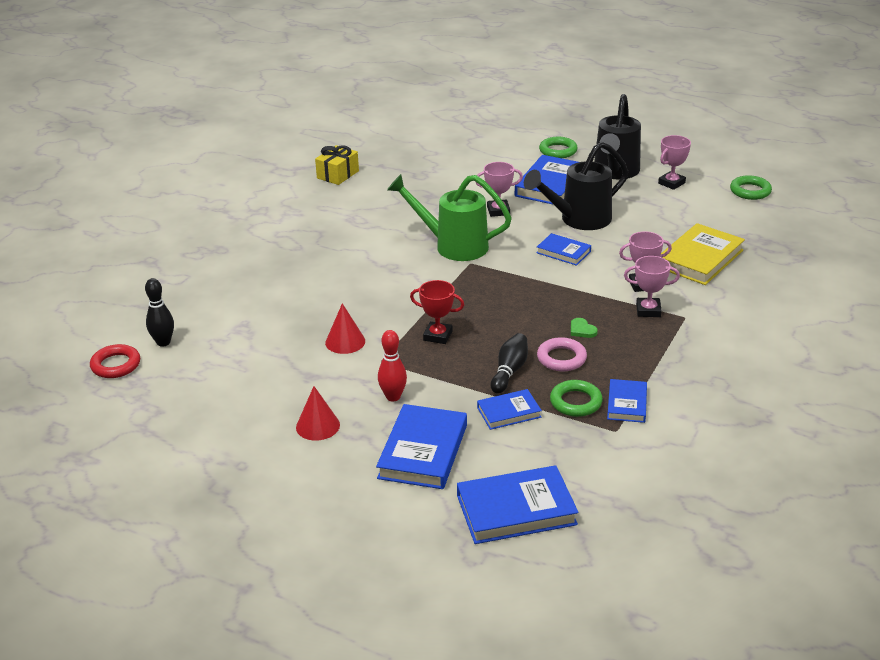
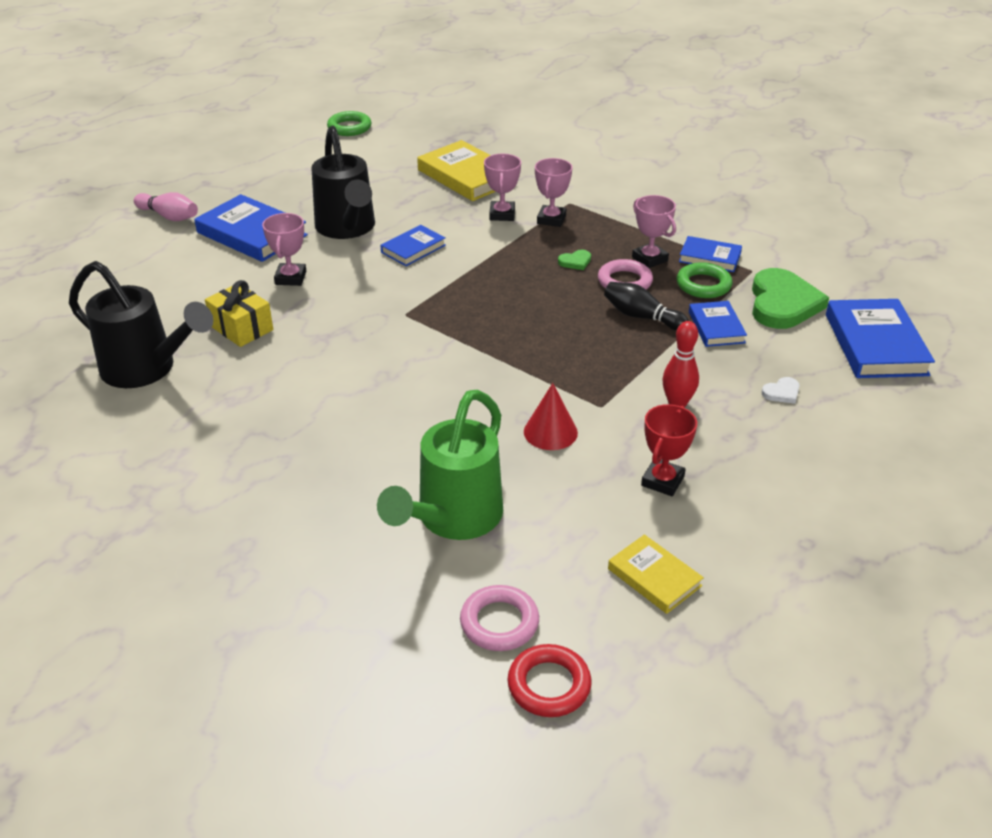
camera: 80 degrees left, 5 degrees up
(163, 342) = (499, 622): black bowling pin -> pink ring
(203, 397) = (654, 577): none -> yellow book
(318, 426) = (729, 469): red cone -> none
(338, 174) = (84, 401): yellow gift -> yellow gift (241, 328)
(423, 451) = (782, 392): blue book -> white heart
(438, 336) = (558, 357): red trophy -> red trophy (662, 481)
(453, 246) = (357, 321): green watering can -> green watering can (453, 519)
(558, 151) = (169, 216): green ring -> pink bowling pin
(564, 451) = (782, 303): none -> green heart
(615, 172) = (252, 190): black watering can -> black watering can (147, 369)
(671, 183) = (303, 163): pink trophy -> pink trophy (650, 259)

